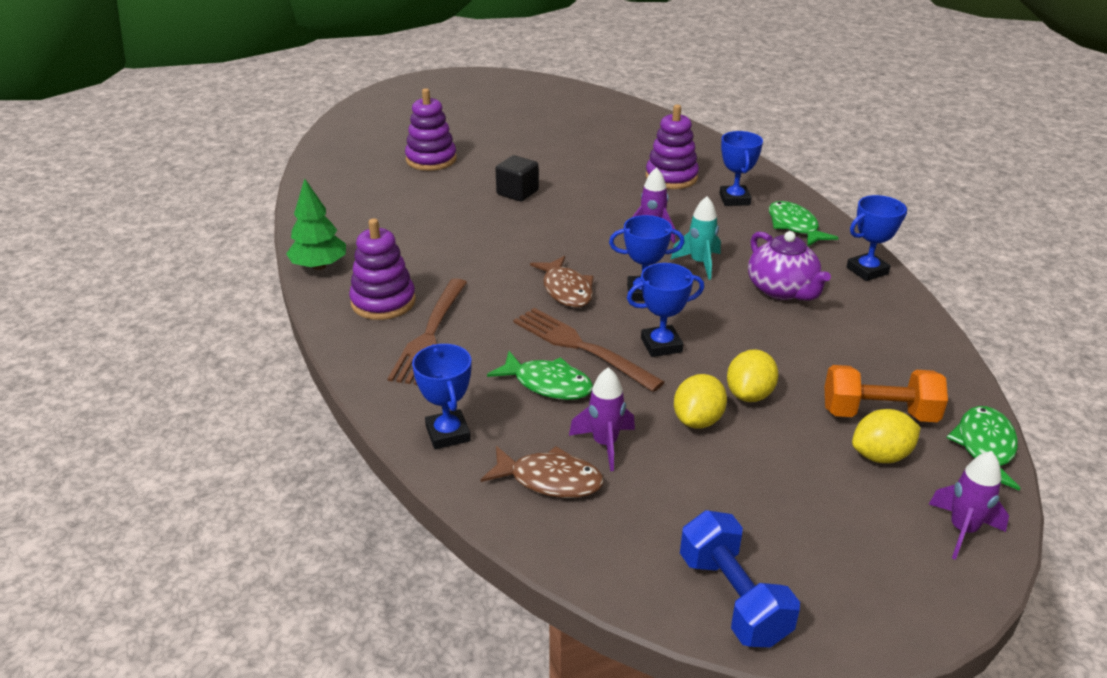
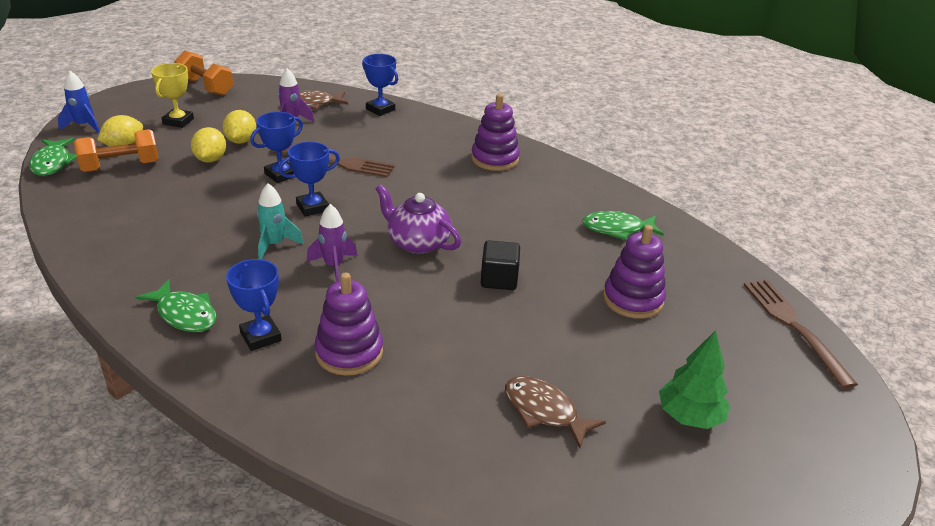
camera: 150 degrees right, 0 degrees up
(319, 266) = (570, 171): green tree -> green tree (689, 417)
(430, 334) = (441, 148): brown fork -> brown fork (794, 327)
(548, 384) = (343, 139): green fish -> green fish (617, 229)
(566, 290) = (374, 196): brown fish -> brown fish (544, 411)
(733, 598) = (205, 87): blue dumbbell -> orange dumbbell
(782, 290) = (193, 237): purple teapot -> purple teapot (417, 242)
(793, 496) = (178, 121): none -> yellow trophy
(867, 271) = (108, 276): blue trophy -> none
(962, 530) = (84, 126): purple rocket -> blue rocket

